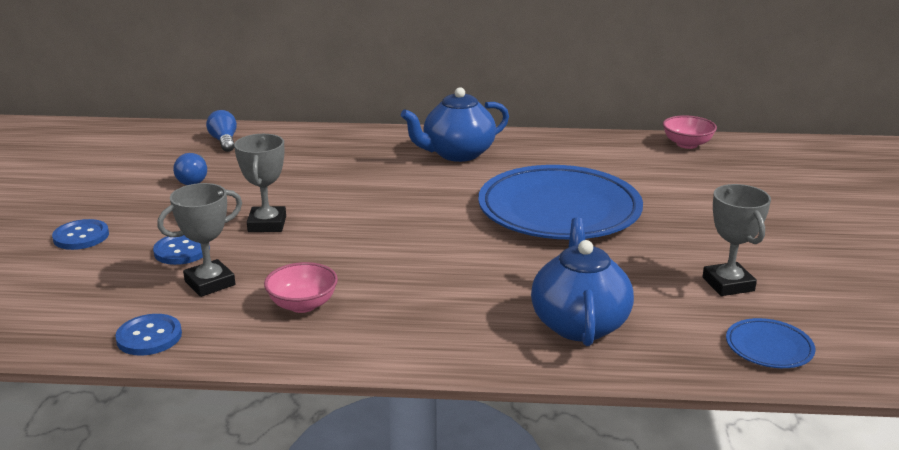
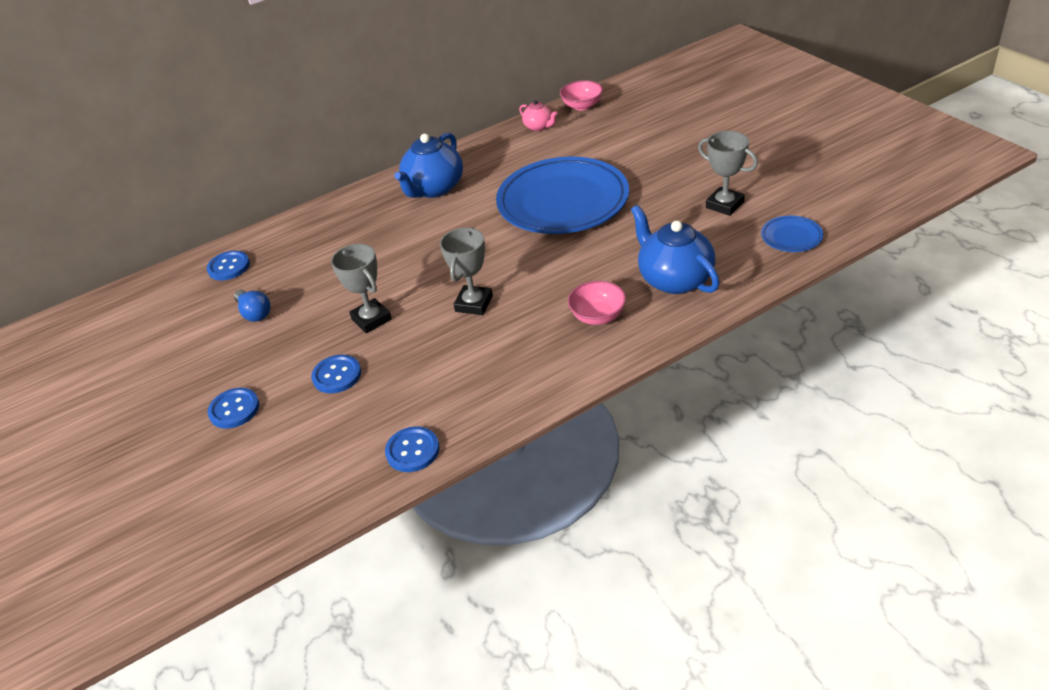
camera: 30 degrees left, 15 degrees up
(210, 283) = (397, 387): grey trophy -> grey trophy (474, 304)
(224, 141) = (229, 267): blue light bulb -> blue button
(303, 305) = (486, 365): pink bowl -> pink bowl (598, 316)
(620, 145) = (539, 127): none -> pink teapot

